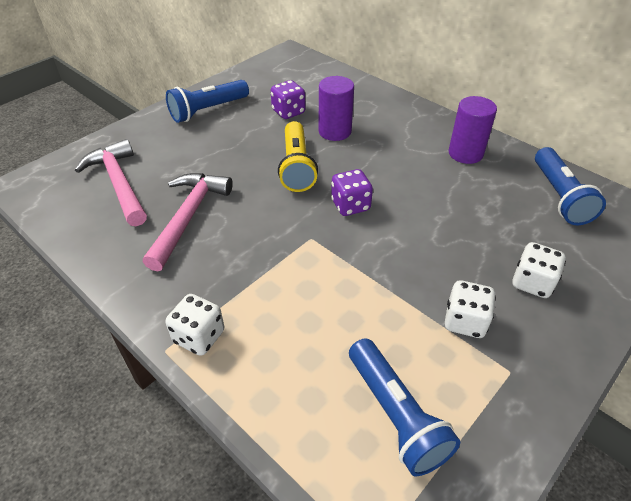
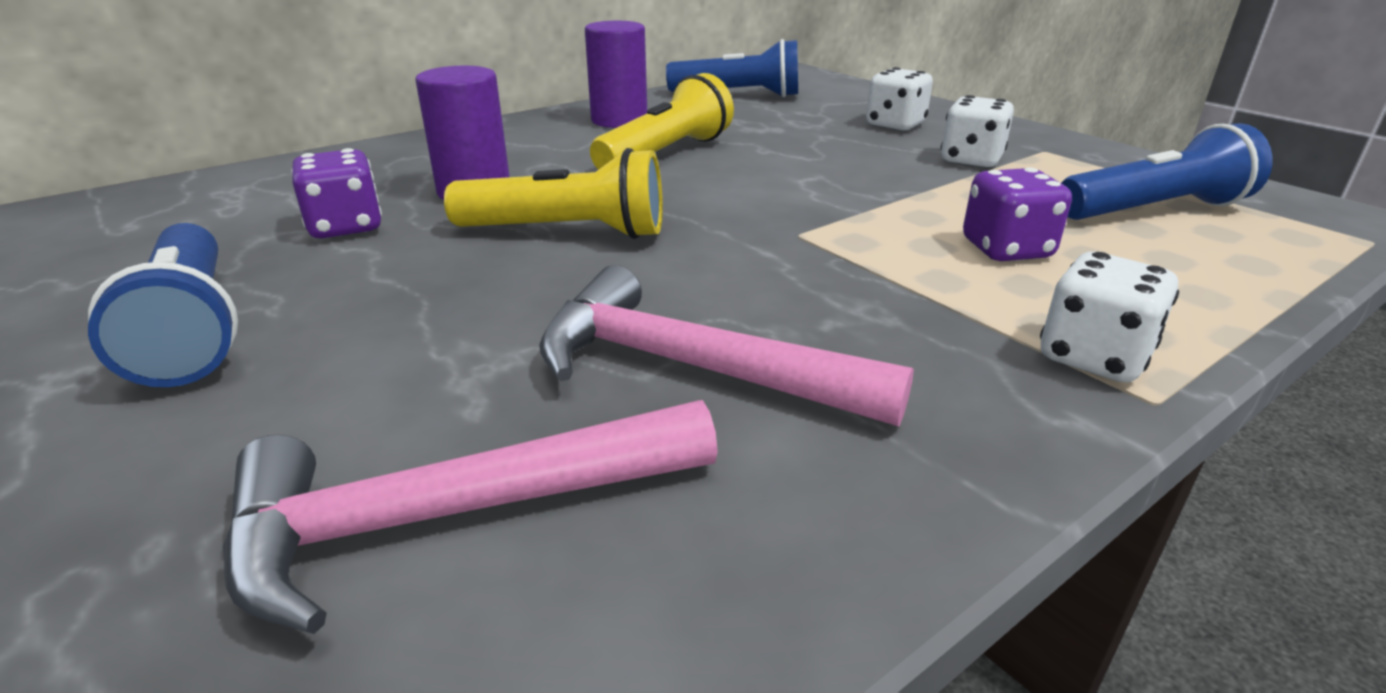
camera: 80 degrees left, 15 degrees down
(350, 205) = (714, 198): purple dice -> purple dice (1006, 249)
(412, 180) = (666, 154): none -> yellow flashlight

